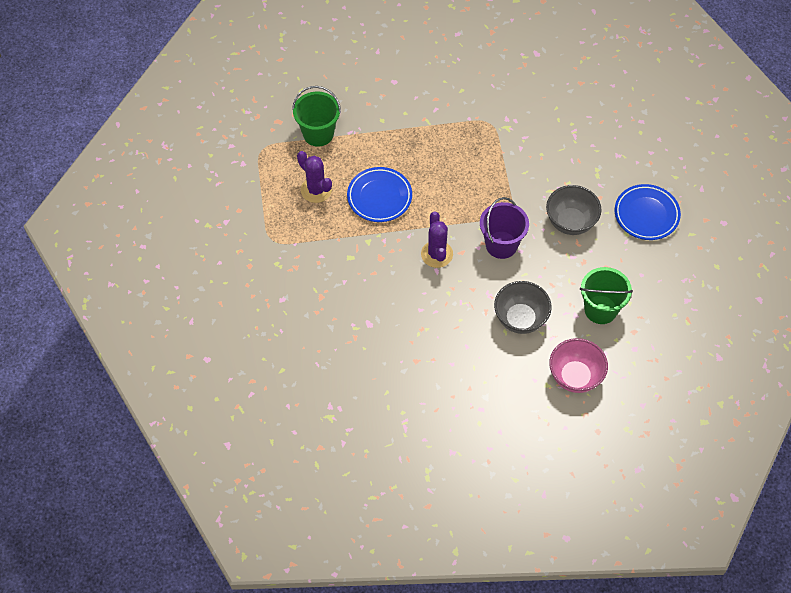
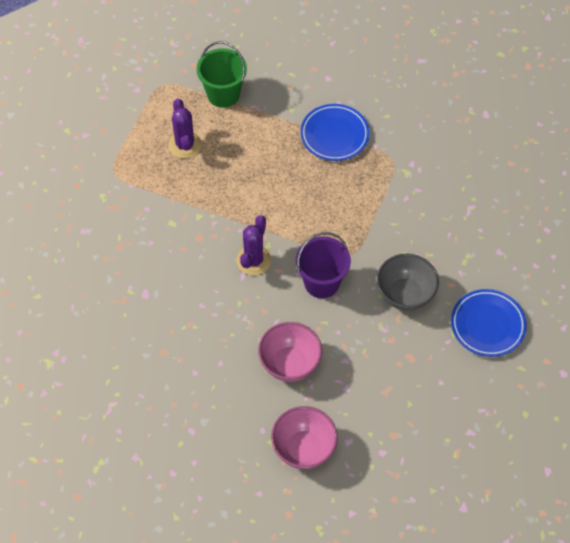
camera: 30 degrees right, 0 degrees up
(379, 197) = (238, 180): blue plate -> blue plate (334, 135)
(520, 319) = (290, 364): grey bowl -> pink bowl
(600, 309) = (375, 395): green bucket -> none

